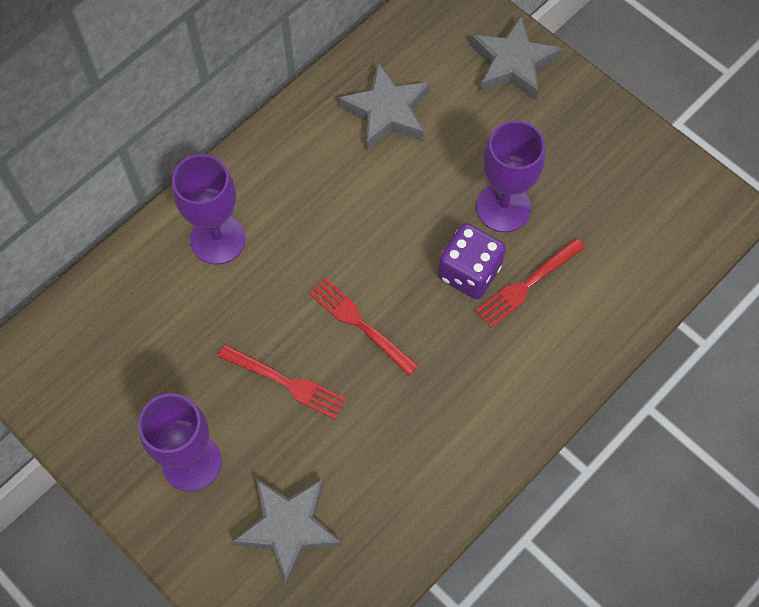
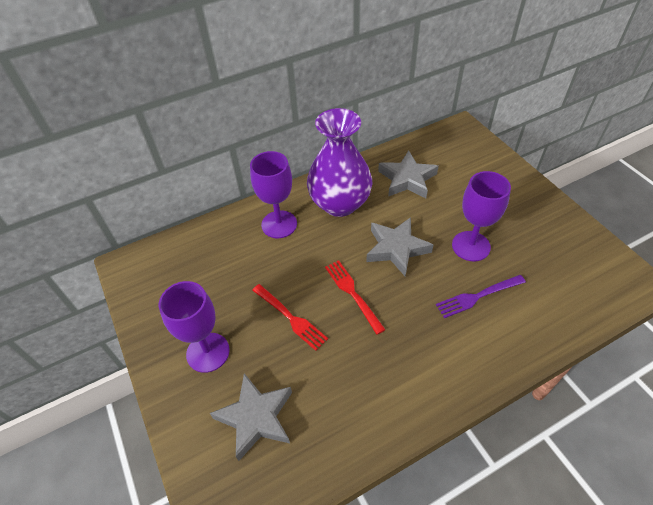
camera: 20 degrees right, 15 degrees down
(297, 180) = (340, 203): none -> purple vase
(469, 272) = (437, 279): purple dice -> none
(513, 64) = (495, 169): grey star -> grey star (396, 249)
(527, 284) = (478, 296): red fork -> purple fork

